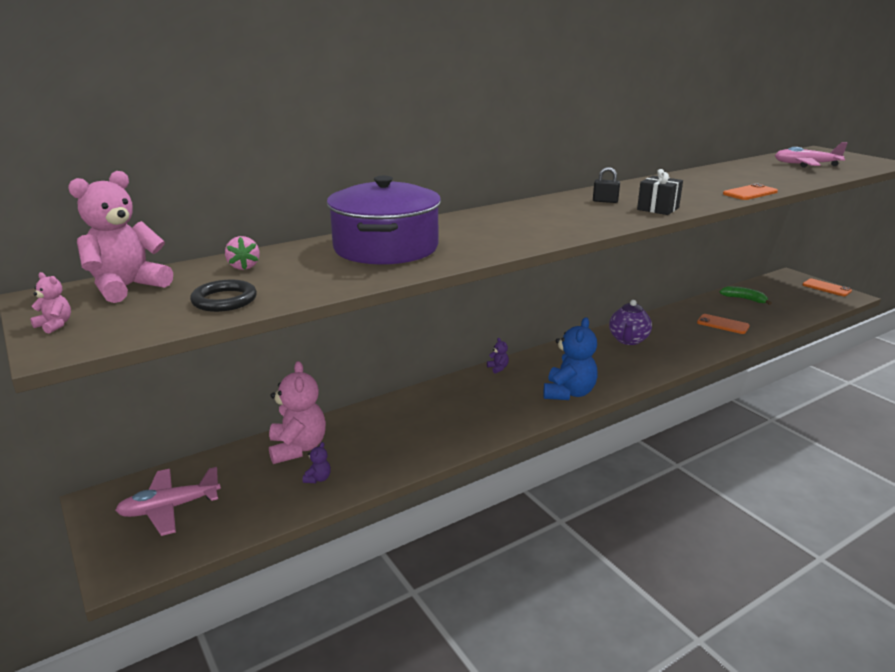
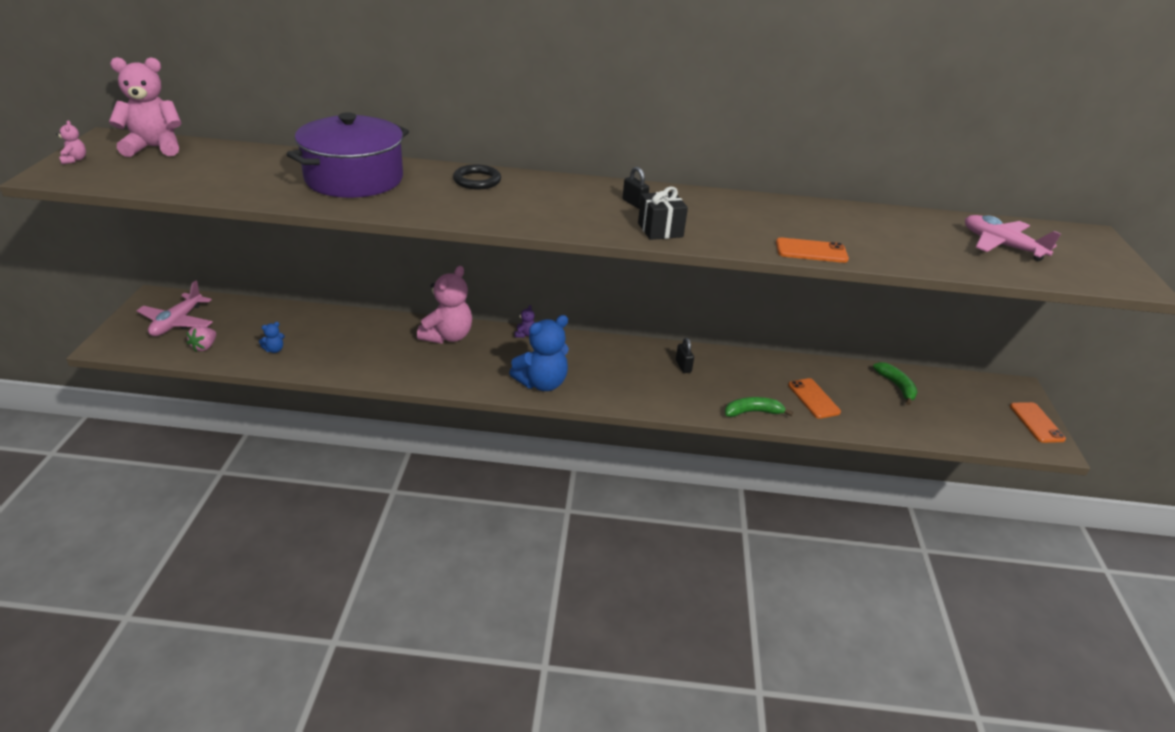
camera: 35 degrees right, 10 degrees up
(170, 508) = (177, 322): pink plane -> pink plane turned 90 degrees counterclockwise
(224, 300) = (177, 179): black ring -> black ring (477, 180)
(244, 267) = (241, 158): pink strawberry -> pink strawberry (204, 347)
(297, 448) = (295, 322): pink teddy bear -> pink teddy bear (447, 336)
(318, 479) = (274, 350): purple teddy bear -> blue teddy bear
(628, 340) = (683, 366): purple teapot -> black padlock
(710, 347) = (753, 412): none -> green banana

